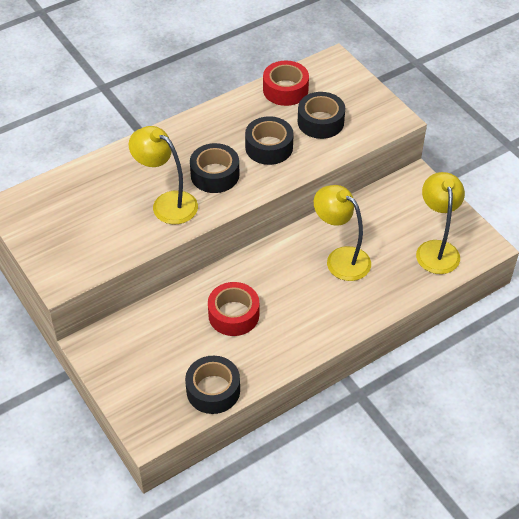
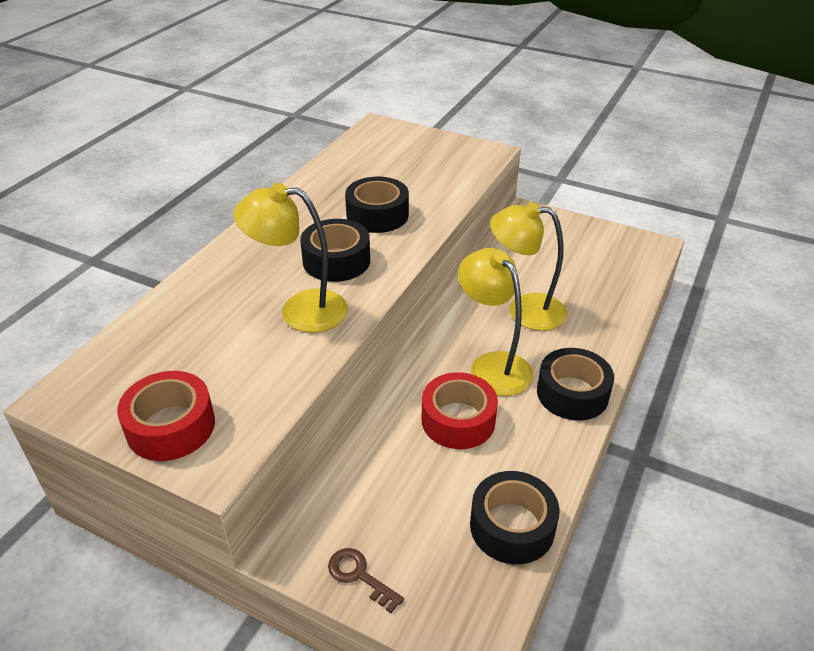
camera: 30 degrees left, 10 degrees down
(114, 375) = (359, 576): none -> brown key
(285, 90) = (349, 162): red tape -> red tape (171, 426)
(320, 122) = (413, 176): black tape -> black tape (572, 393)
(436, 249) = (609, 265): yellow lamp -> yellow lamp (492, 365)

